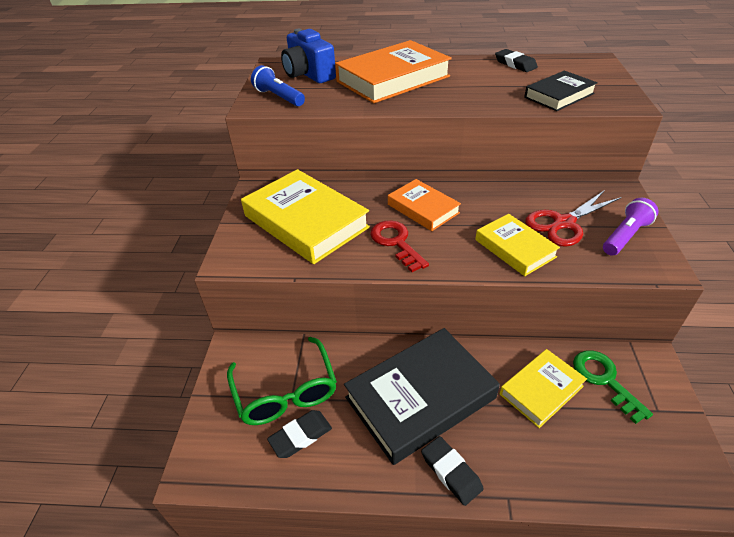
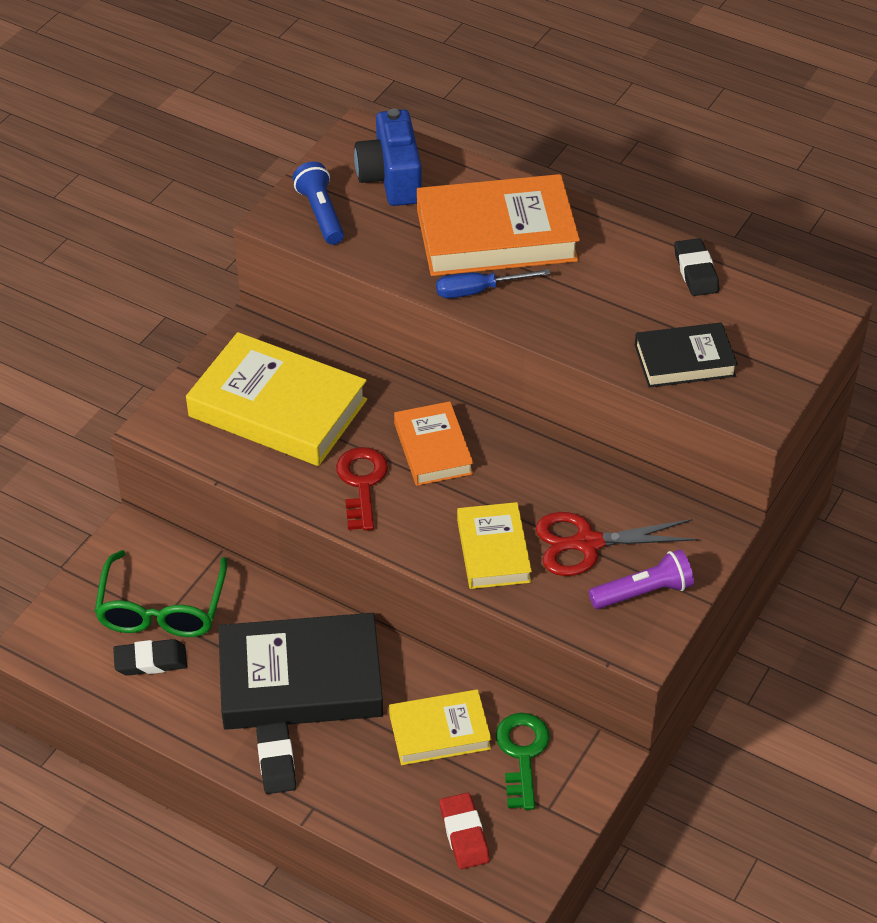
camera: 25 degrees right, 5 degrees up
(306, 221) = (278, 408): yellow book -> yellow book turned 45 degrees counterclockwise
(408, 101) = (478, 291): none -> blue screwdriver
(627, 460) = (464, 834): none -> red eraser

